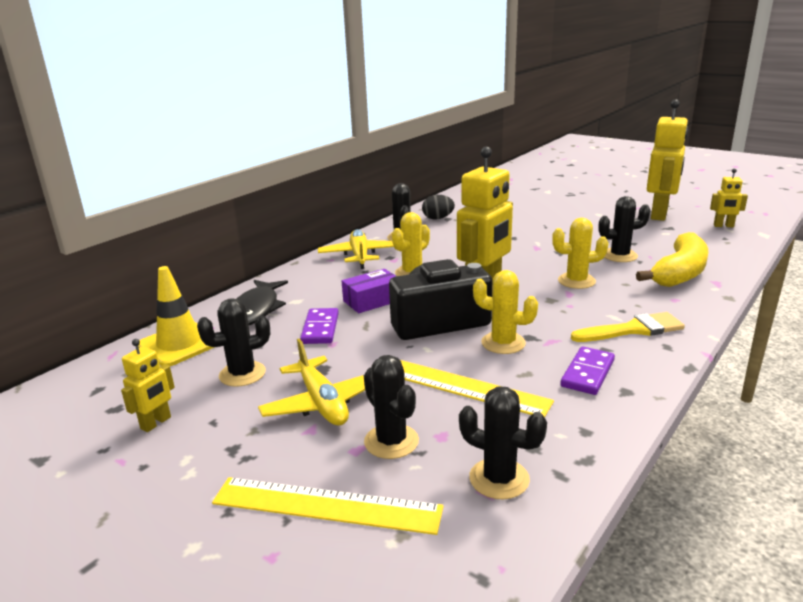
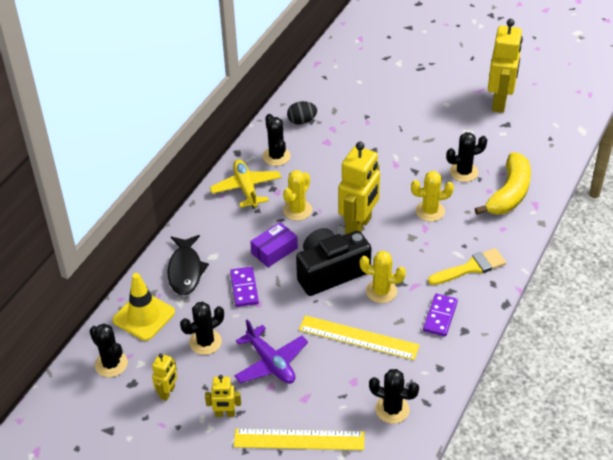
camera: 10 degrees left, 20 degrees up
(322, 403) = (271, 363): yellow plane -> purple plane
(391, 441) = (324, 390): black cactus -> black cactus (111, 364)
(723, 226) = (551, 119): yellow robot -> yellow robot (225, 414)

